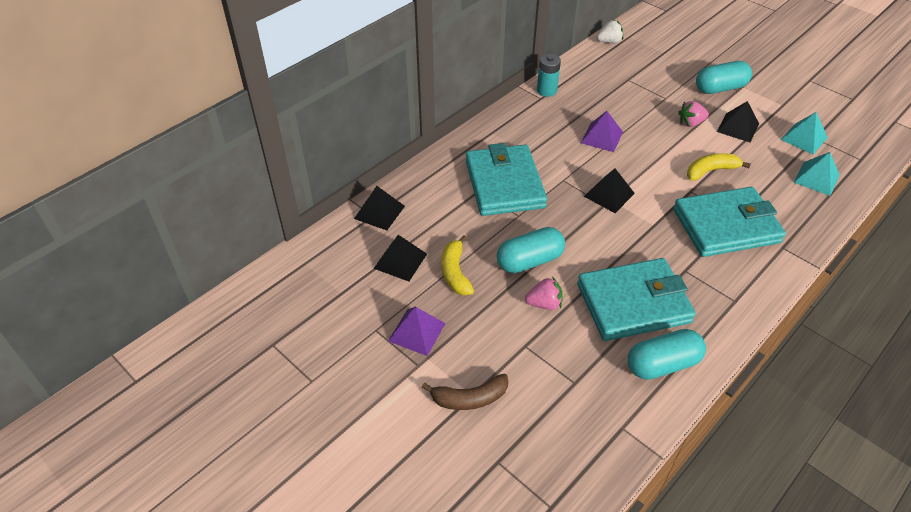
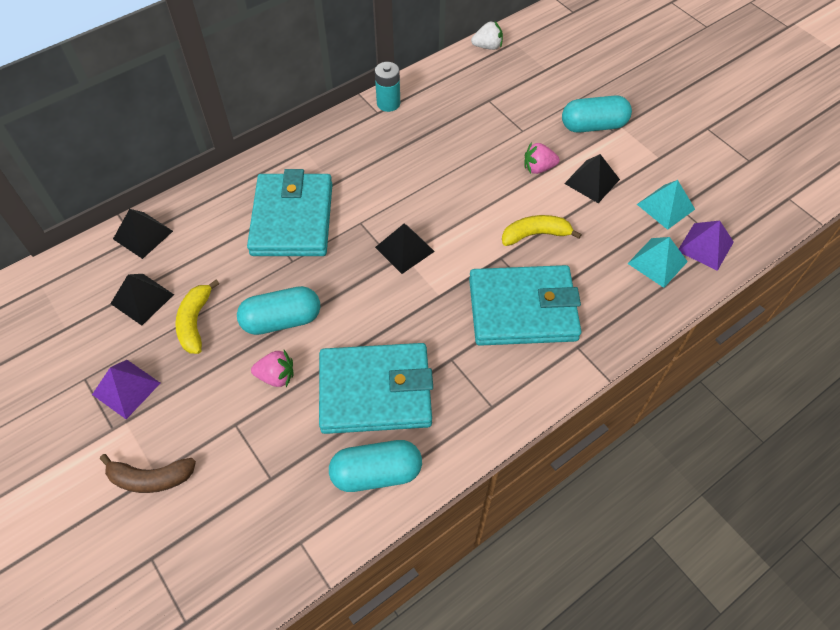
camera: 10 degrees right, 10 degrees up
(601, 137) = (426, 173): purple pyramid -> purple pyramid (705, 246)

